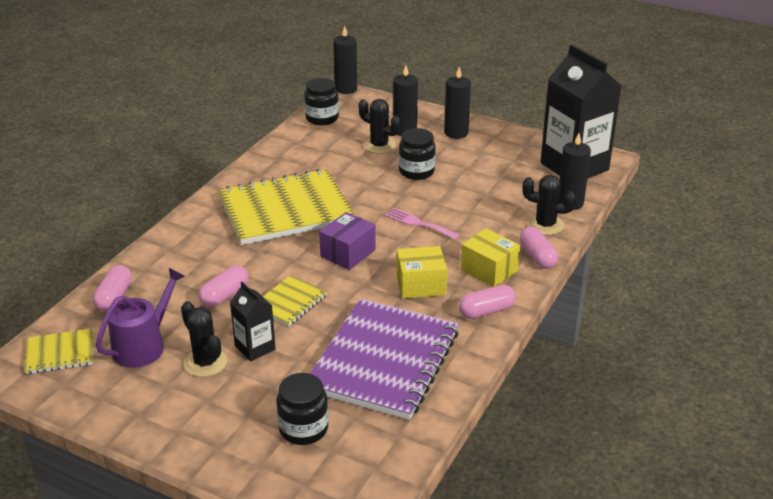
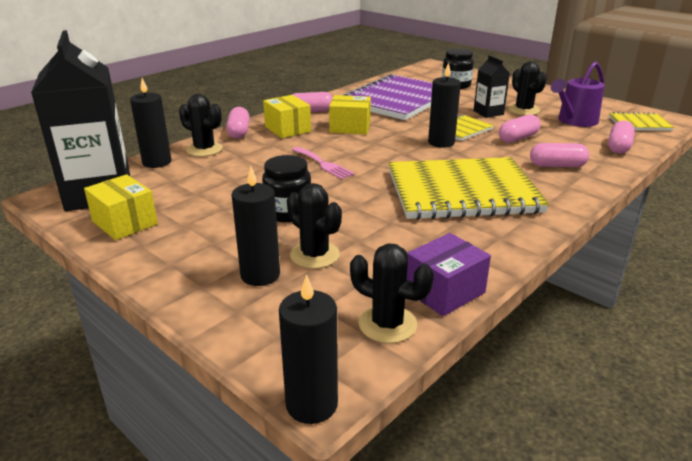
camera: 165 degrees left, 5 degrees down
(193, 256) = (557, 166): none -> pink capsule
(322, 118) = (387, 324): black jar -> black cactus
(348, 253) = (404, 151): purple box -> purple box (444, 291)
(456, 133) = (188, 259): black candle -> black candle (441, 142)
(524, 148) = (125, 223): none -> yellow box

